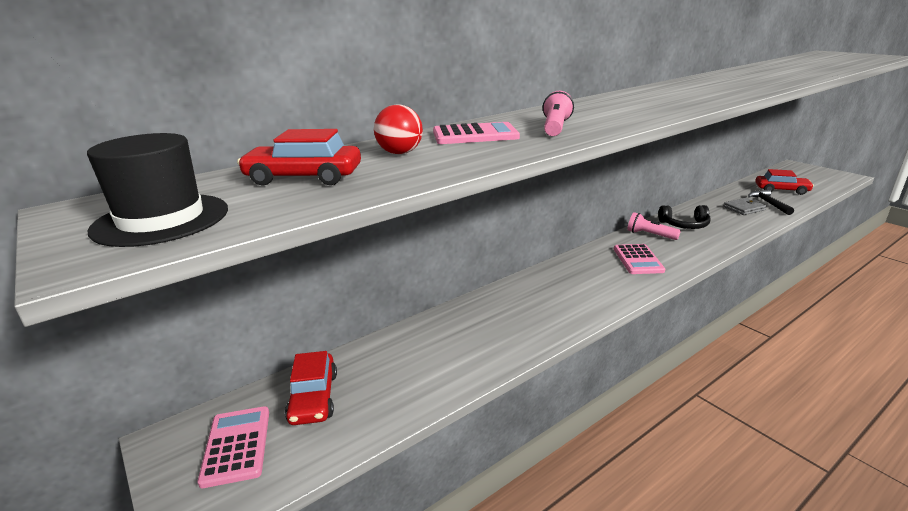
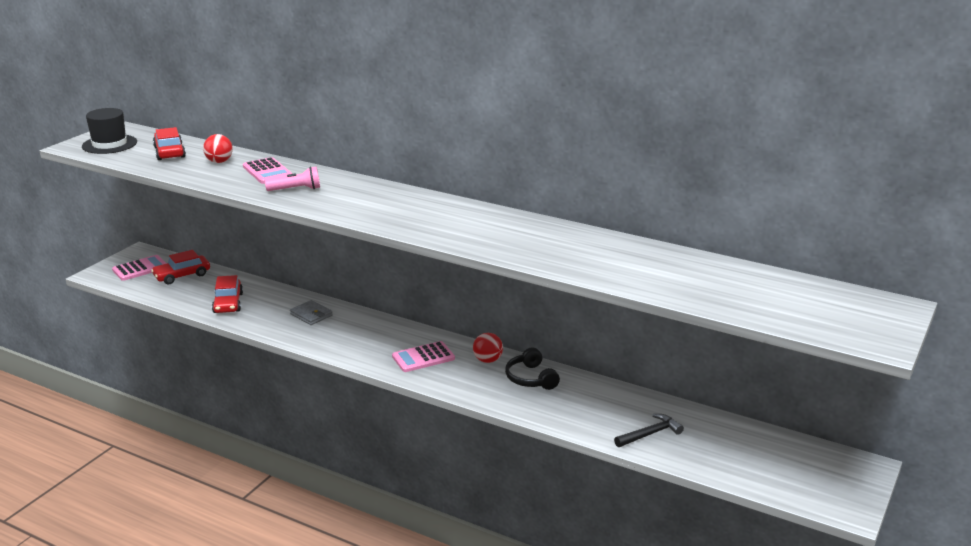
camera: 65 degrees right, 0 degrees up
(650, 235) = (487, 360): pink flashlight -> red ball
(744, 208) = (615, 416): grey wallet -> grey wallet (311, 315)
(781, 190) = (717, 446): red car -> red car (228, 303)

